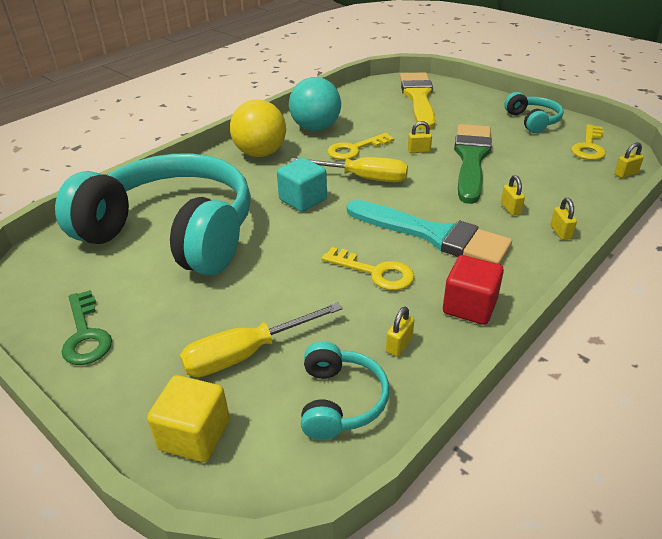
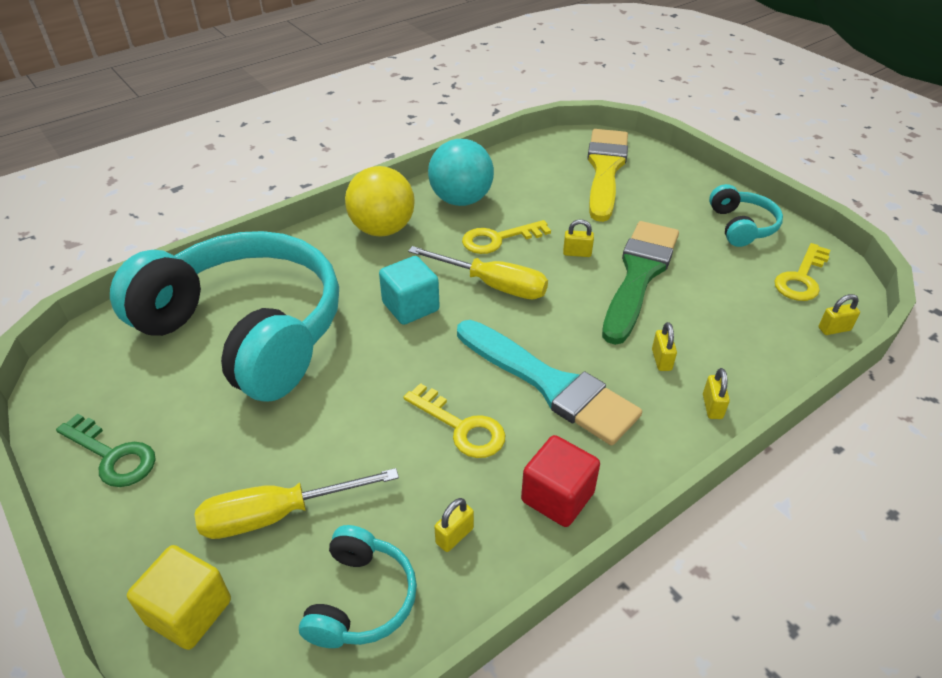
camera: 10 degrees right, 5 degrees up
(85, 334) = (112, 456): green key -> green key turned 45 degrees counterclockwise

